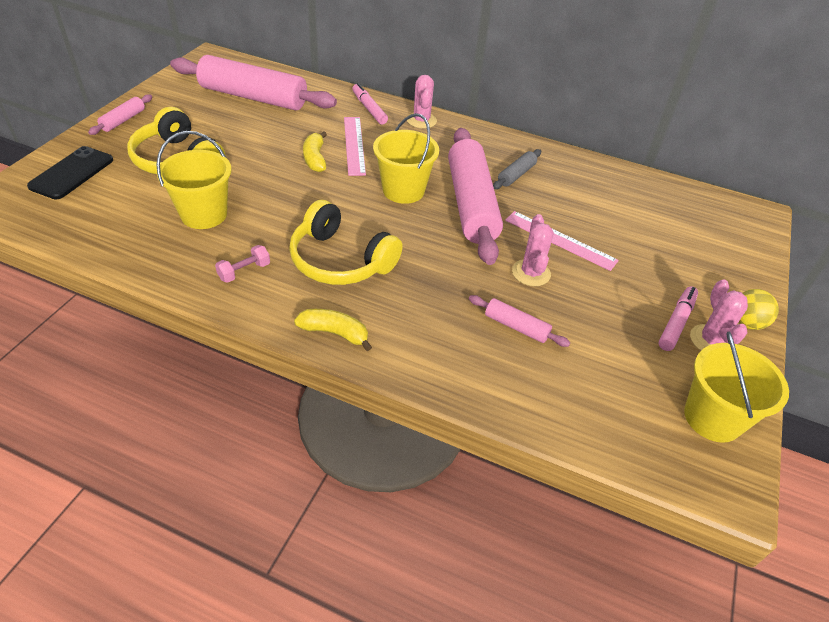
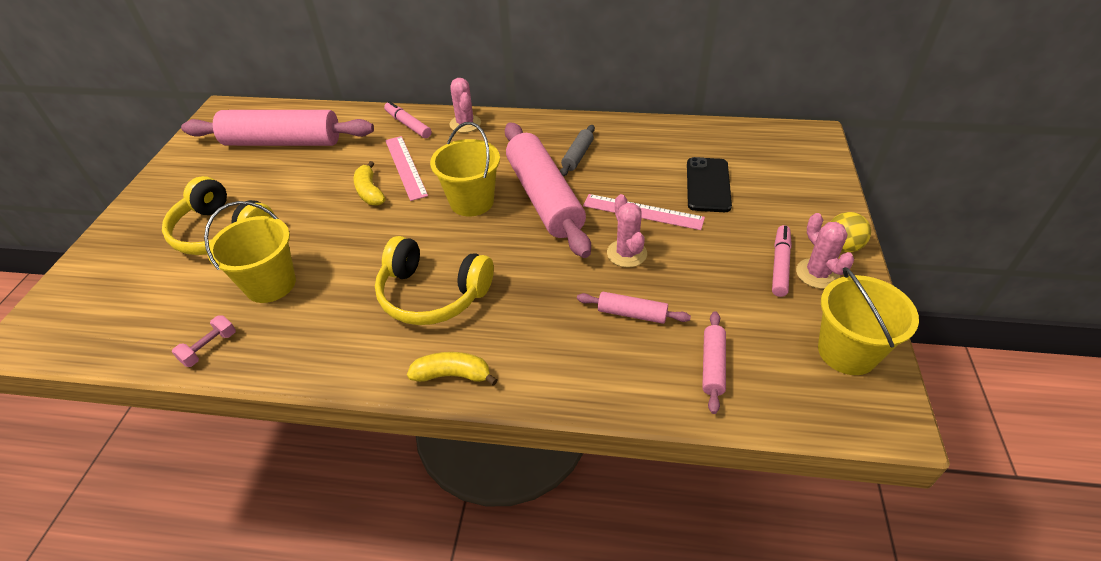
camera: 10 degrees left, 0 degrees up
(72, 173) = (107, 278): black phone -> black phone (707, 185)
(123, 120) = (147, 203): pink rolling pin -> pink rolling pin (712, 366)
(244, 271) = (335, 335): pink dumbbell -> pink dumbbell (209, 348)

